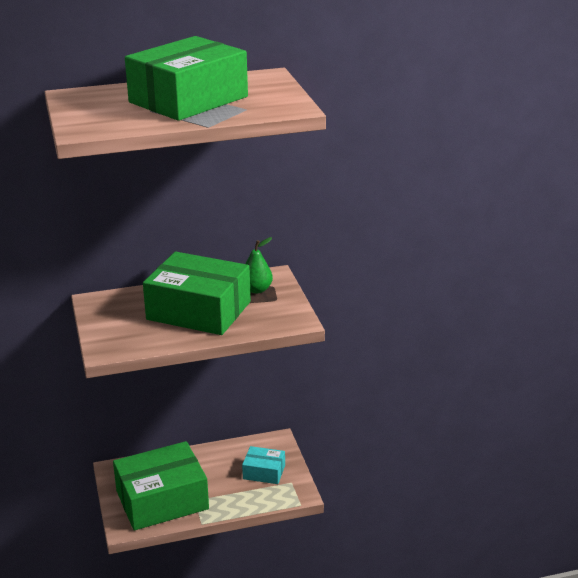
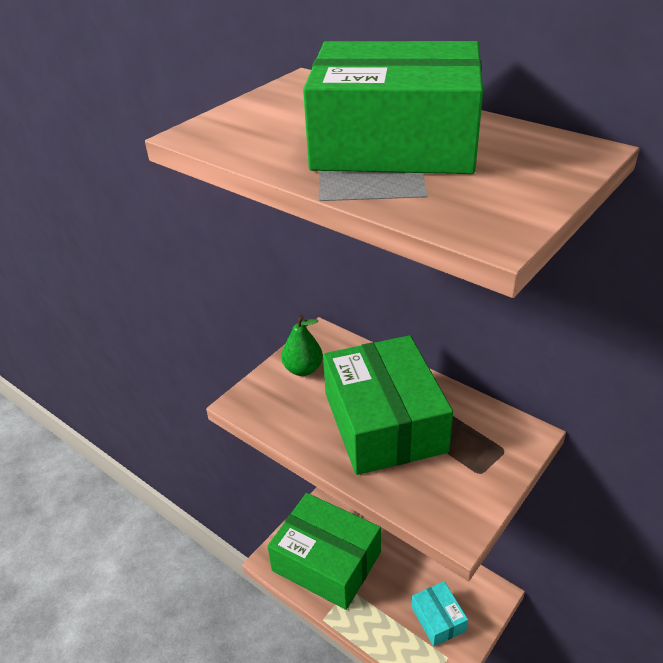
camera: 55 degrees right, 10 degrees up
(257, 290) = (479, 441): green pear -> green pear (303, 369)

